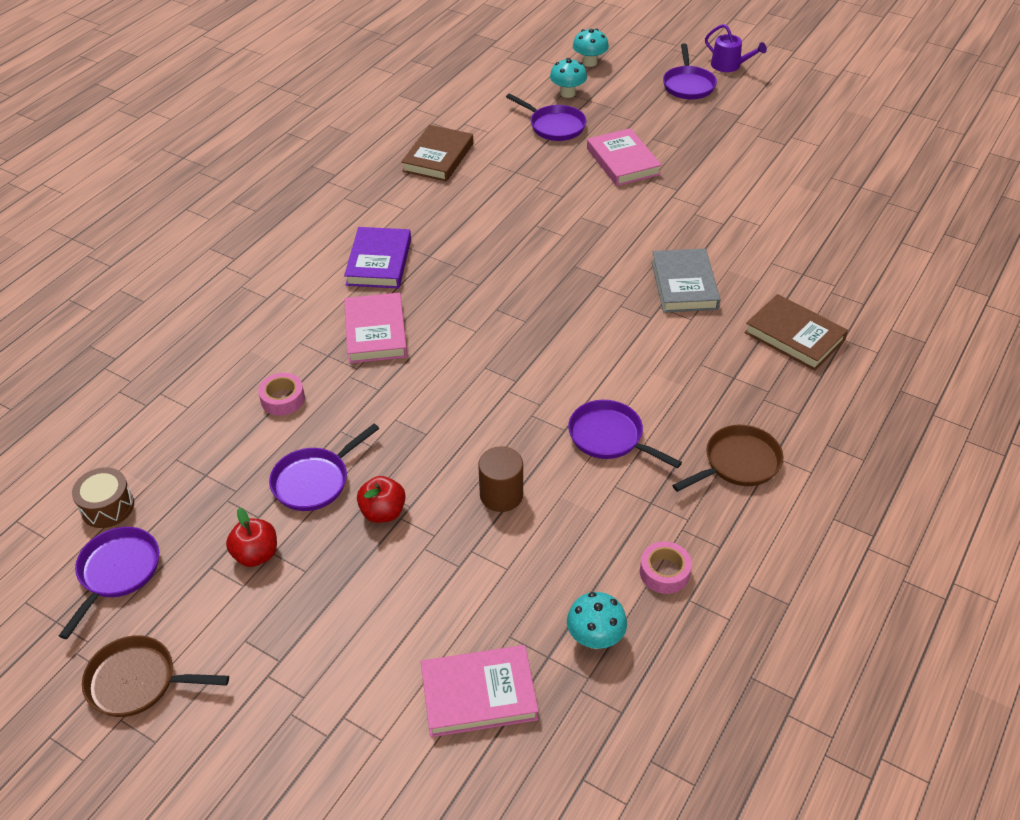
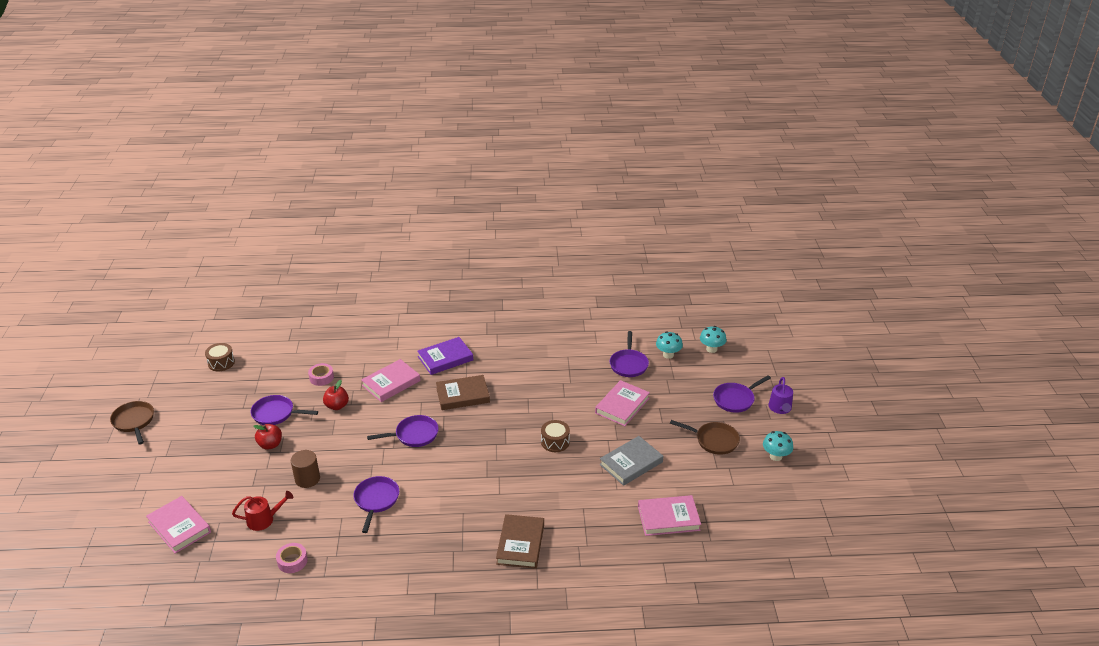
camera: 55 degrees right, 10 degrees down
(117, 572) = (187, 385): purple pan -> purple pan (414, 435)
(256, 555) = (220, 419): red apple -> red apple (337, 406)
(438, 157) = (553, 336): brown book -> brown book (462, 395)
(549, 577) = (264, 519): none -> red watering can
(595, 638) = (234, 553): turquoise mushroom -> turquoise mushroom (775, 456)
(638, 237) = (555, 442): none -> brown drum
(684, 285) = (527, 478): grey book -> grey book (631, 463)
(738, 463) = (392, 559): brown pan -> brown pan (714, 440)
(836, 209) = (668, 518): none -> pink book

